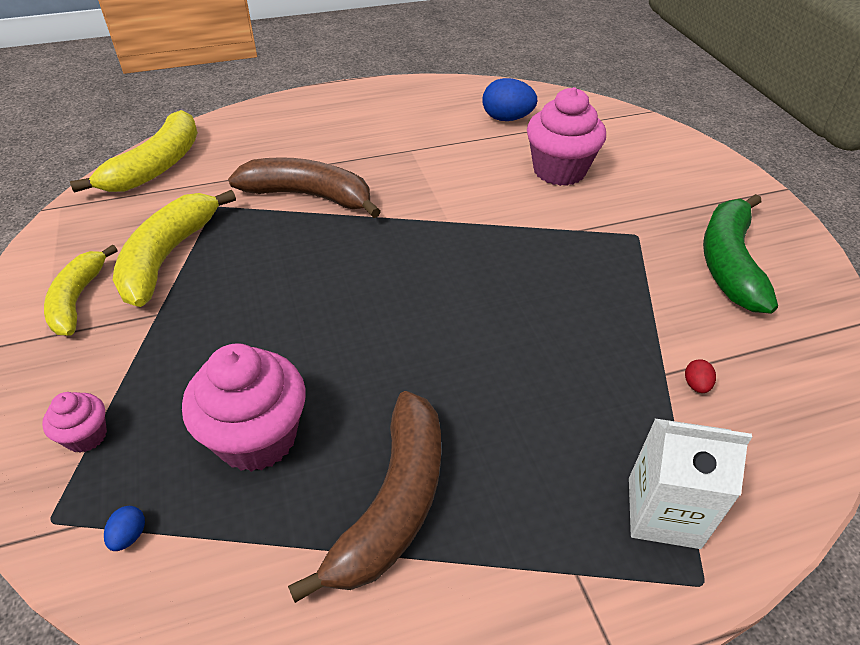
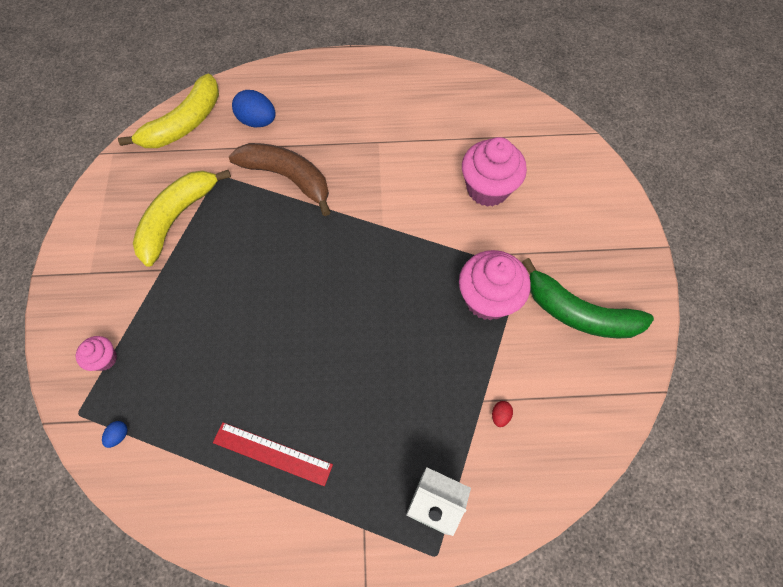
camera: 15 degrees right, 20 degrees up
(77, 299) = (113, 245): yellow banana -> none
(257, 437) = (203, 385): pink cupcake -> pink cupcake (487, 299)
(393, 503) = (272, 453): brown banana -> red ruler
(507, 119) = (468, 119): blue egg -> blue egg (257, 121)
(729, 262) = (578, 313): green banana -> green banana turned 90 degrees counterclockwise

